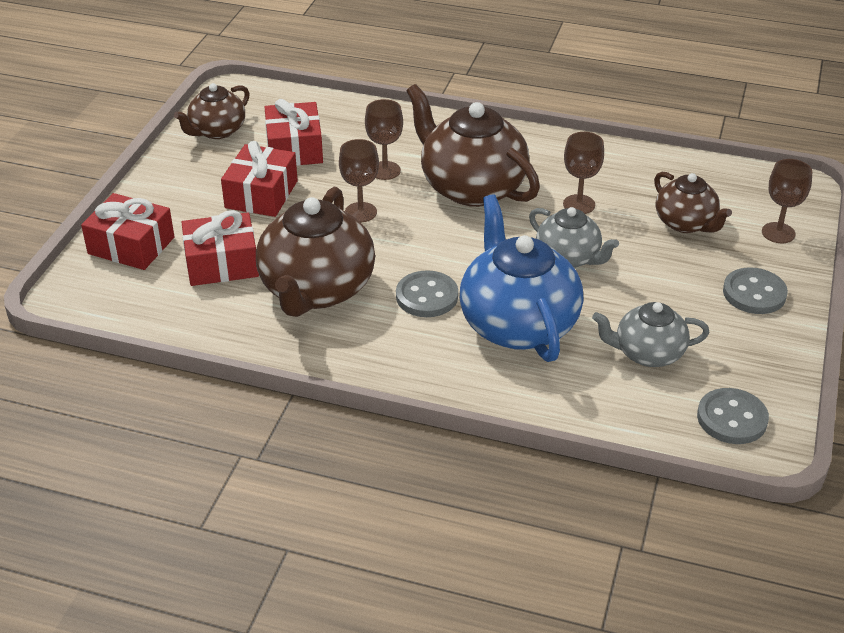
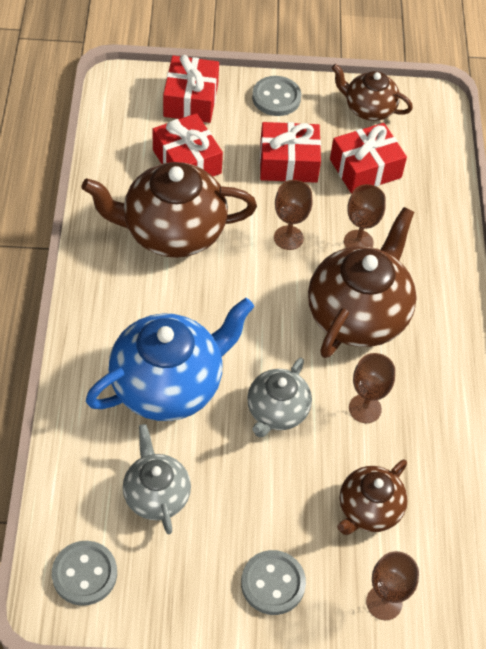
camera: 70 degrees right, 15 degrees up
(427, 296) = (186, 310): grey button -> grey button (276, 98)

